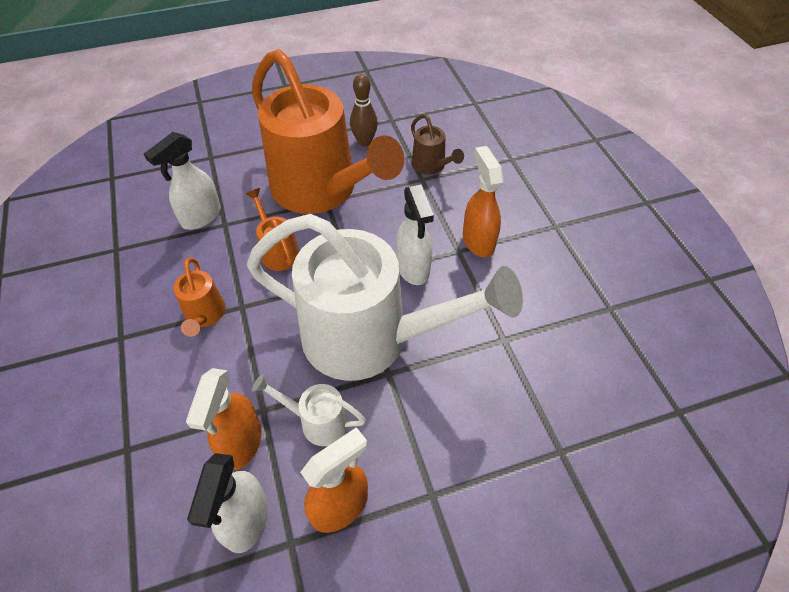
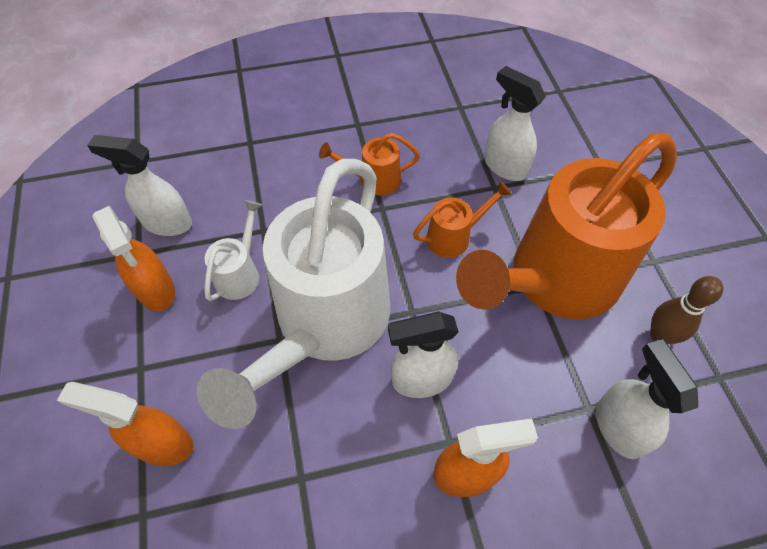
camera: 95 degrees right, 5 degrees up
(241, 443) = (234, 216): orange spray bottle -> orange spray bottle (162, 444)
(431, 166) = (618, 427): brown watering can -> white spray bottle

